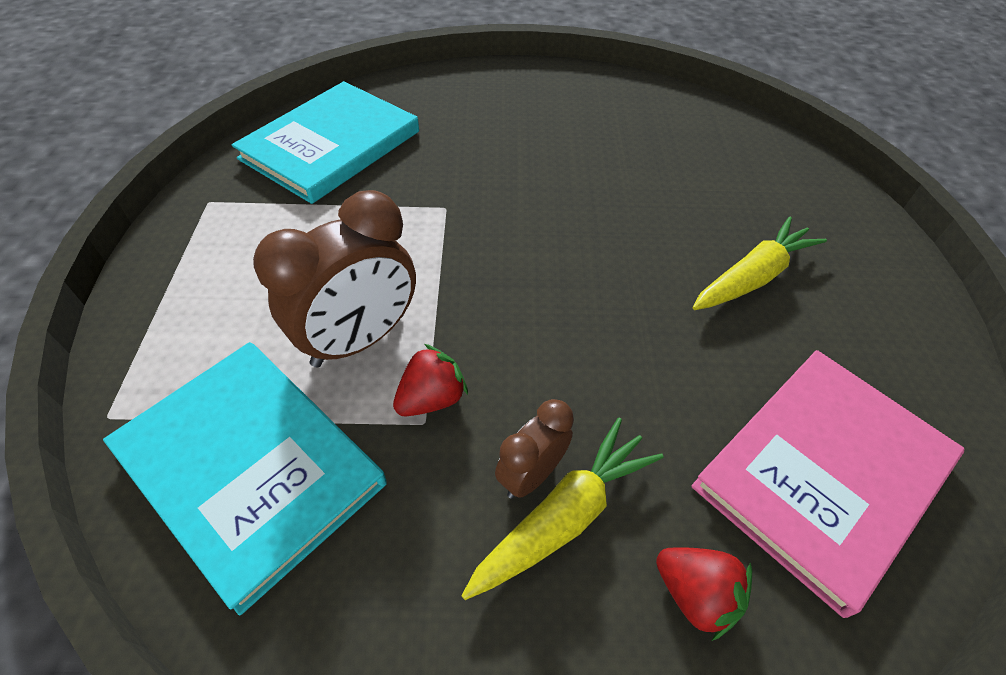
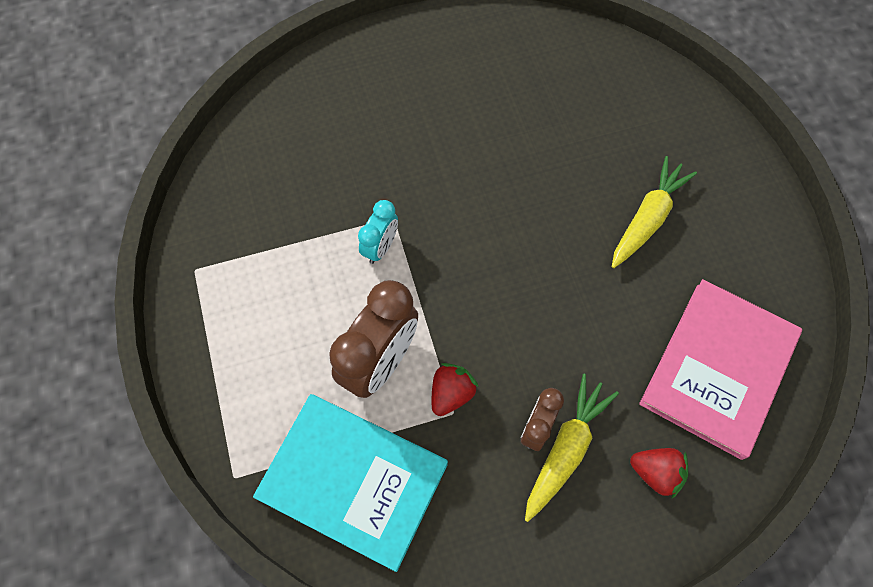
camera: 15 degrees left, 15 degrees up
(331, 145) = (266, 176): turquoise book -> none
(418, 229) = (380, 247): none -> turquoise clock

